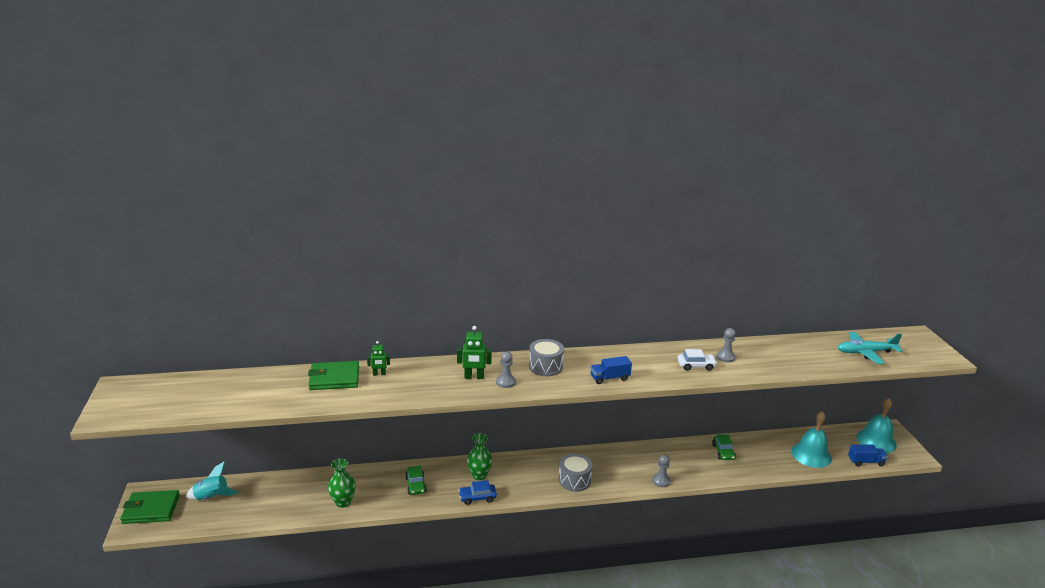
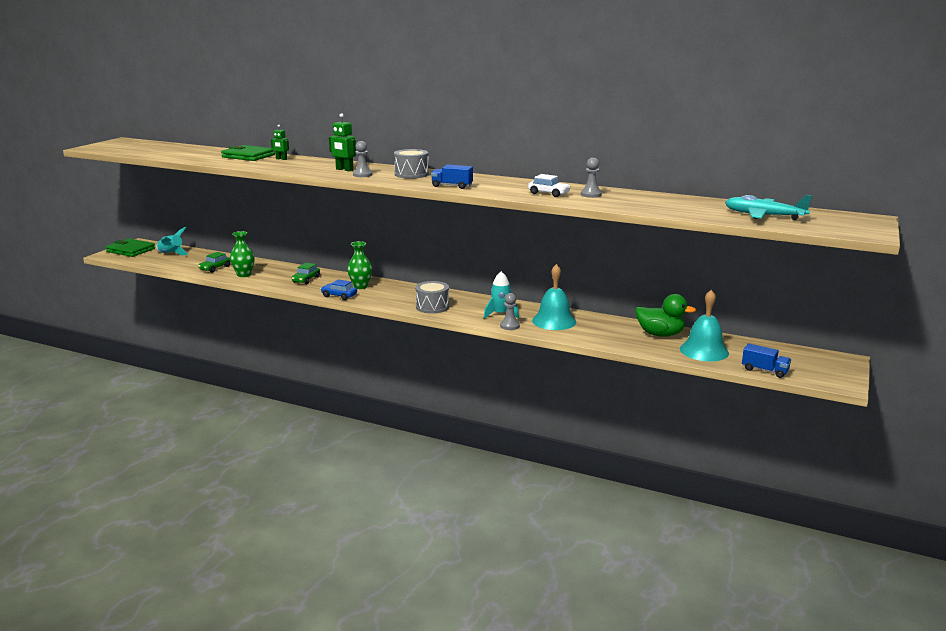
camera: 35 degrees right, 5 degrees down
(636, 468) = (500, 314): none -> turquoise rocket
(723, 452) = (605, 326): green car -> green car (215, 268)
(766, 447) = (660, 334): none -> green duck
(876, 440) = (808, 362): turquoise bell -> turquoise bell (554, 321)

